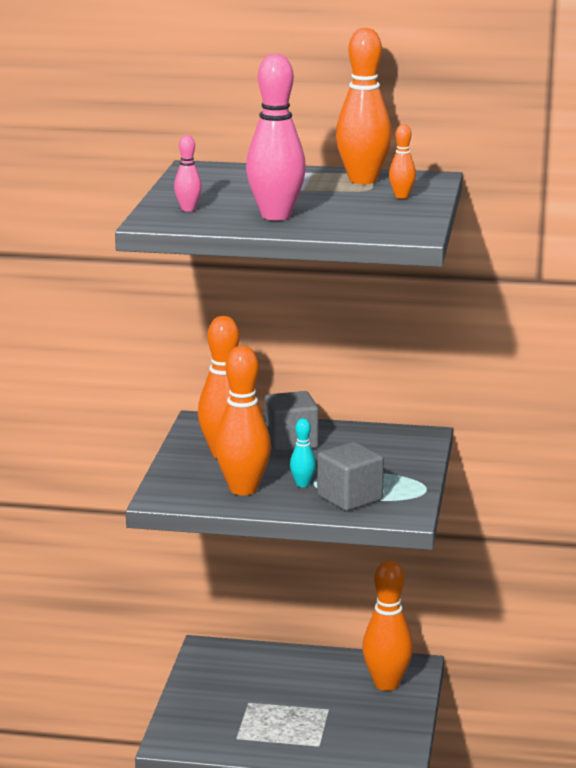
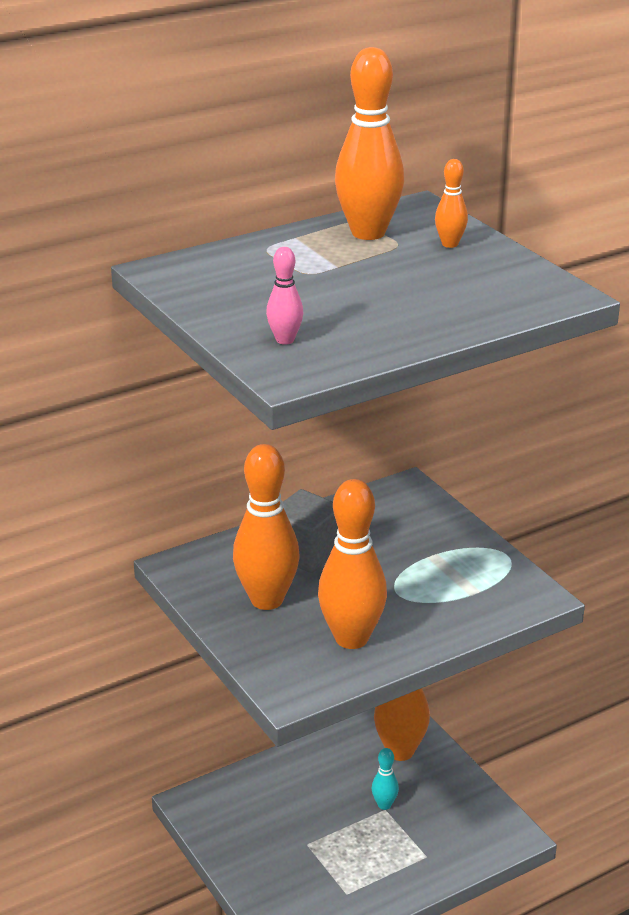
camera: 40 degrees left, 10 degrees up
(276, 216) = (392, 316): pink bowling pin -> none
(302, 484) = (395, 603): turquoise bowling pin -> turquoise bowling pin (384, 805)
(349, 498) = (461, 599): grey cube -> none

